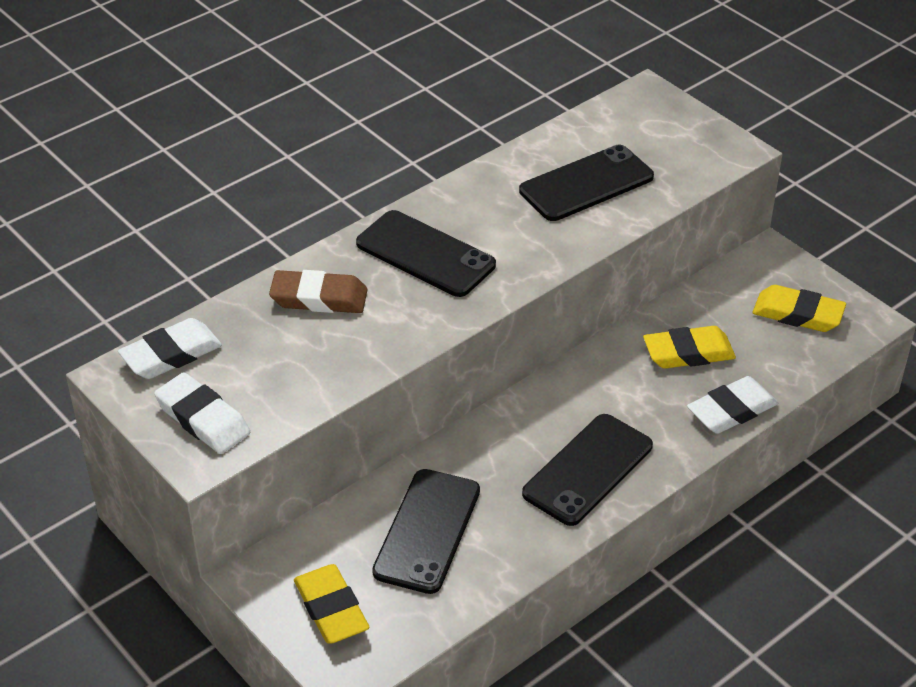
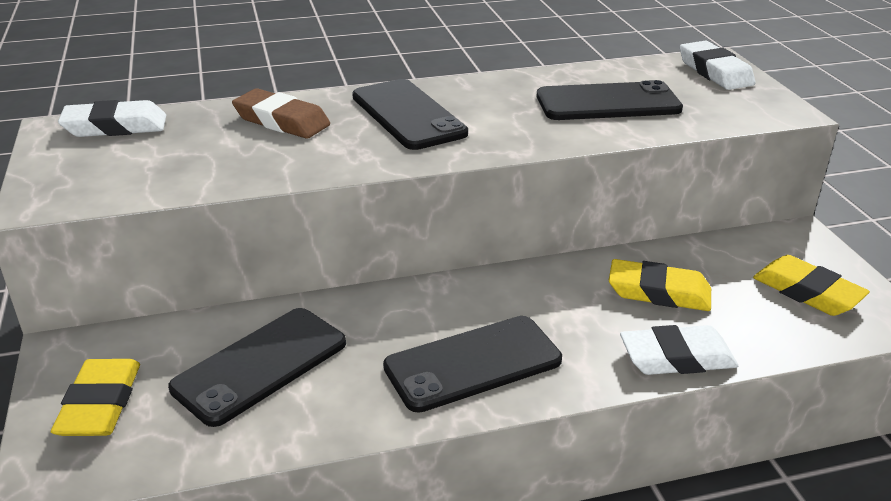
camera: 25 degrees right, 10 degrees down
(203, 419) = (81, 174): white eraser -> white eraser (715, 72)

